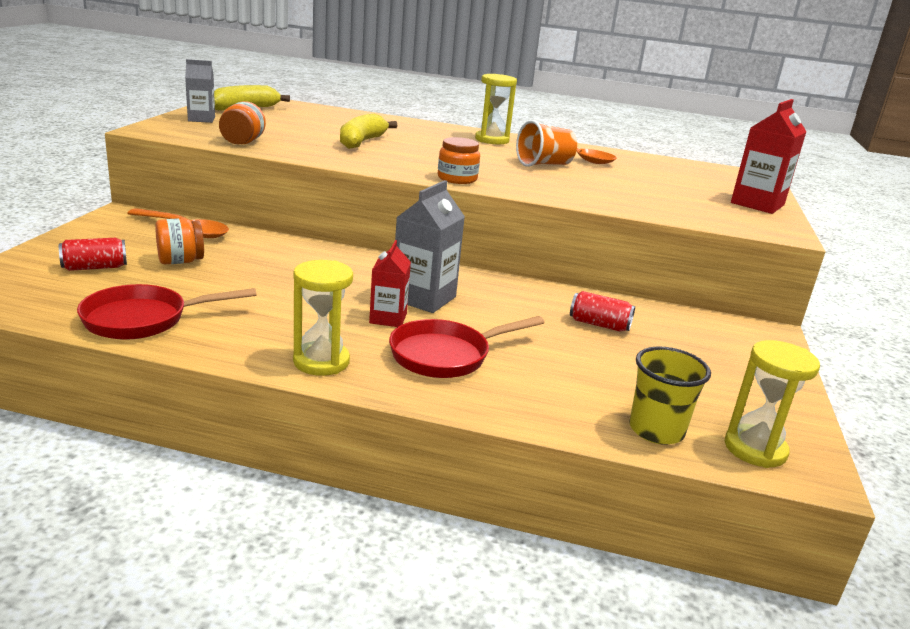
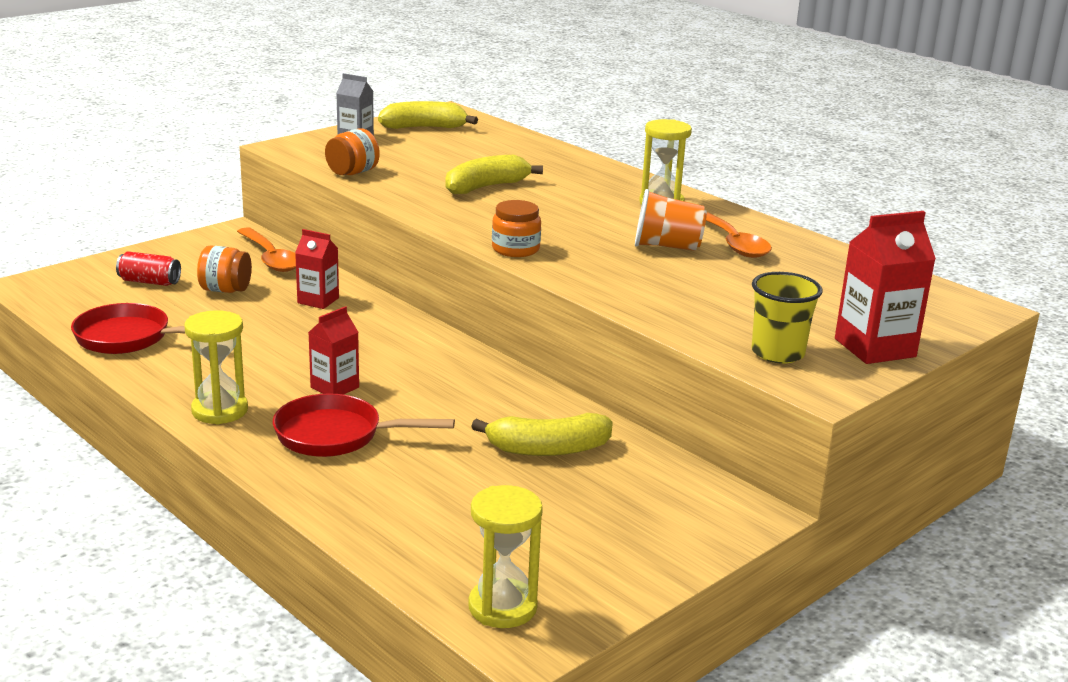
camera: 35 degrees right, 0 degrees up
(274, 255) = (318, 300): none -> red carton
(424, 298) = (399, 376): grey carton -> none
(599, 325) = (547, 449): red can -> yellow banana
(656, 430) = (429, 558): yellow cup -> yellow cup (777, 353)

